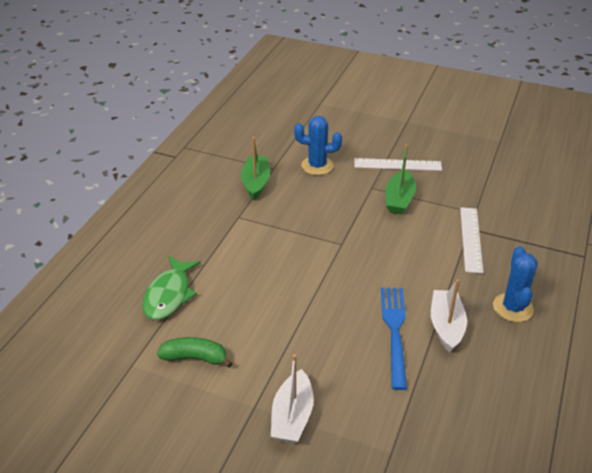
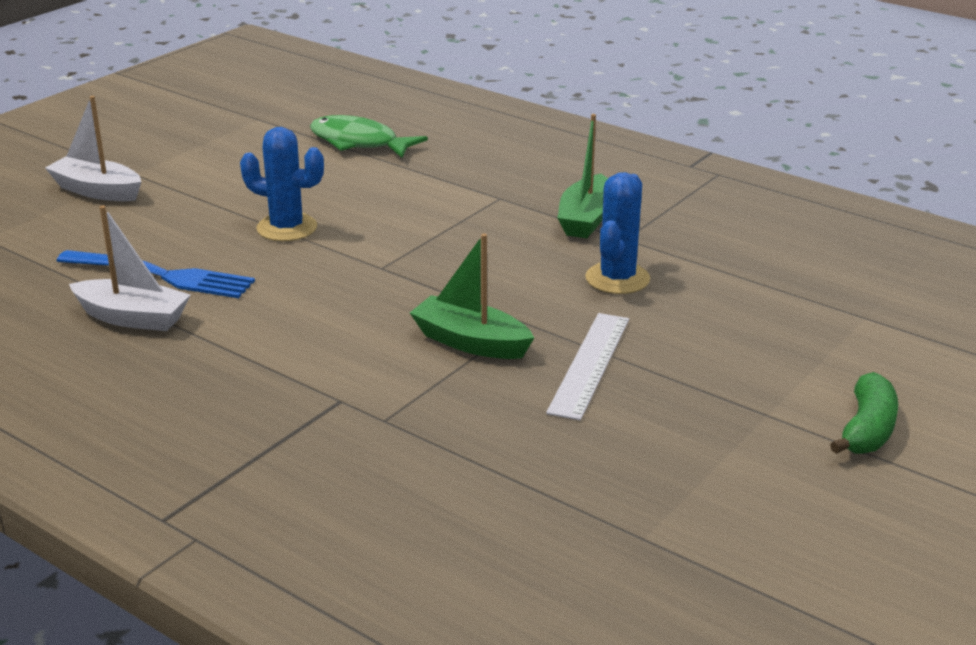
camera: 105 degrees right, 10 degrees down
(195, 358) = (238, 149): green banana -> green banana (867, 430)
(256, 183) = (586, 219): green boat -> green boat turned 90 degrees clockwise
(471, 239) = (308, 393): white ruler -> none
(512, 308) = (112, 388): blue cactus -> blue cactus (287, 228)

